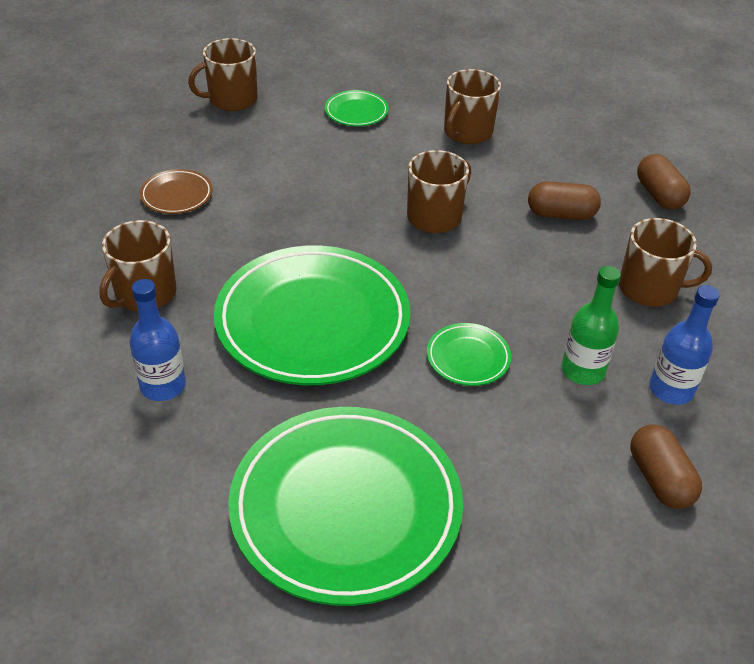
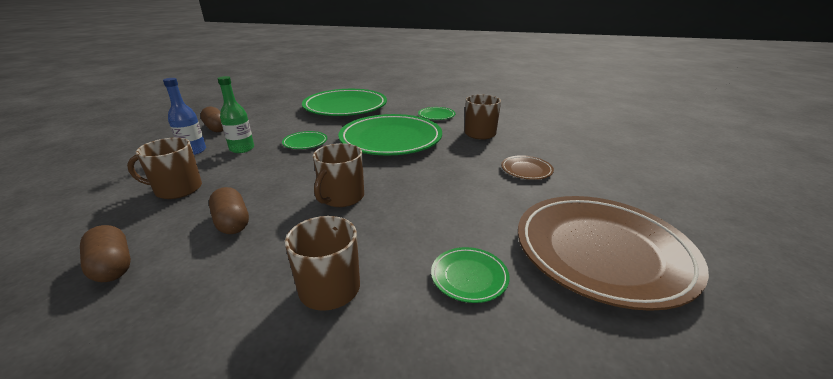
camera: 160 degrees right, 15 degrees down
(163, 386) = (436, 115): blue bottle -> green plate
(232, 99) = (602, 252): brown mug -> brown plate
(561, 214) = (232, 222): brown capsule -> brown capsule turned 75 degrees clockwise

